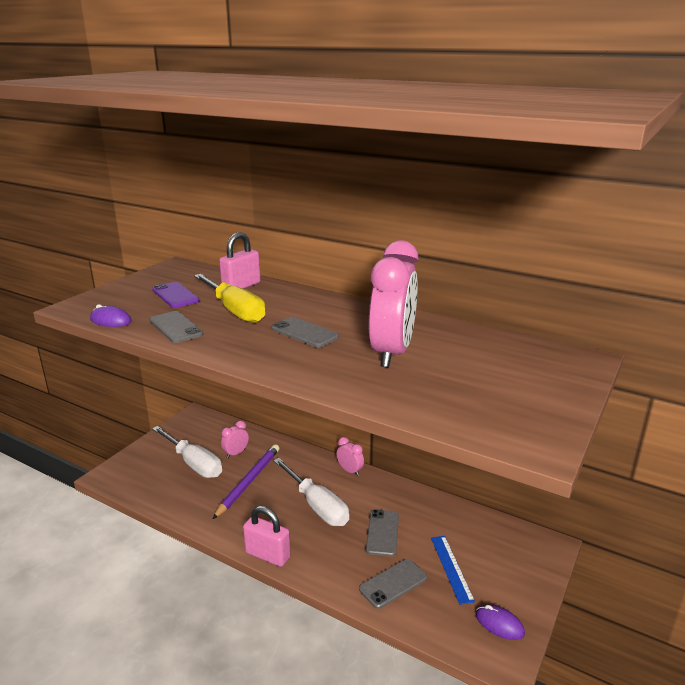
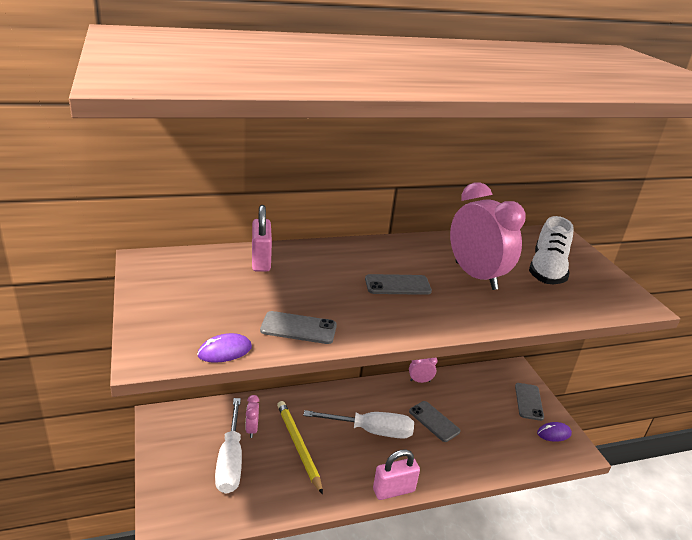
camera: 50 degrees left, 5 degrees up
(175, 295) = (223, 295): purple phone -> none
(194, 464) = (230, 461): white screwdriver -> white screwdriver turned 90 degrees clockwise
(235, 311) = (309, 288): yellow screwdriver -> none
(248, 482) = (298, 446): purple pencil -> yellow pencil
(350, 471) = (354, 390): pink clock -> pink clock (420, 381)
(393, 583) = (483, 450): grey phone -> grey phone (529, 401)
(451, 568) = (495, 417): blue ruler -> none
(486, 377) = (547, 270): none -> white shoe

